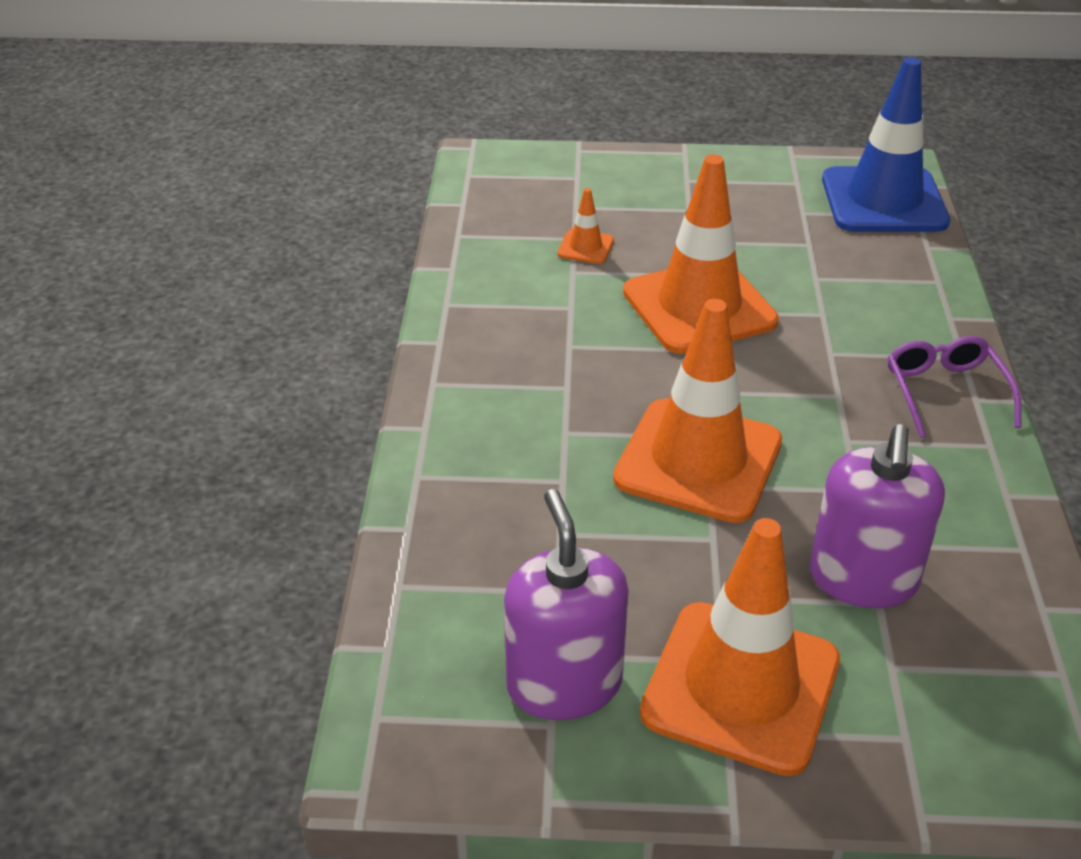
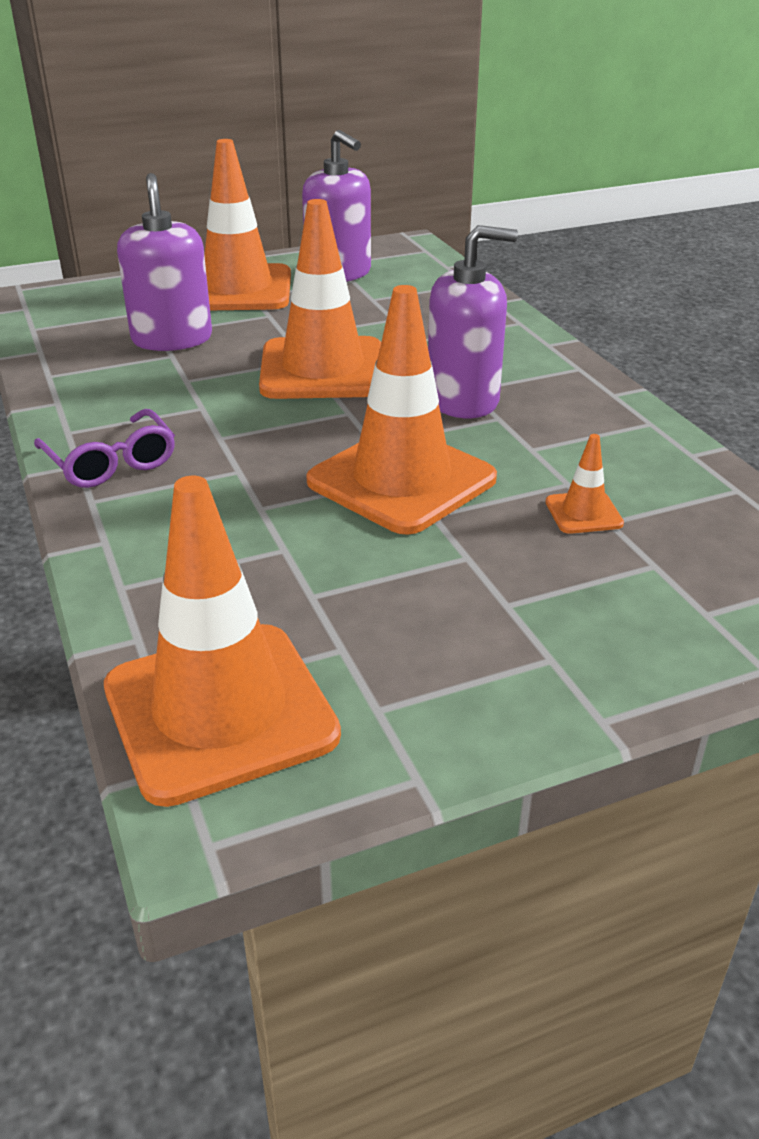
camera: 155 degrees right, 5 degrees down
(584, 374) = (463, 400): none -> purple soap dispenser
(883, 201) = (220, 711): blue traffic cone -> orange traffic cone

